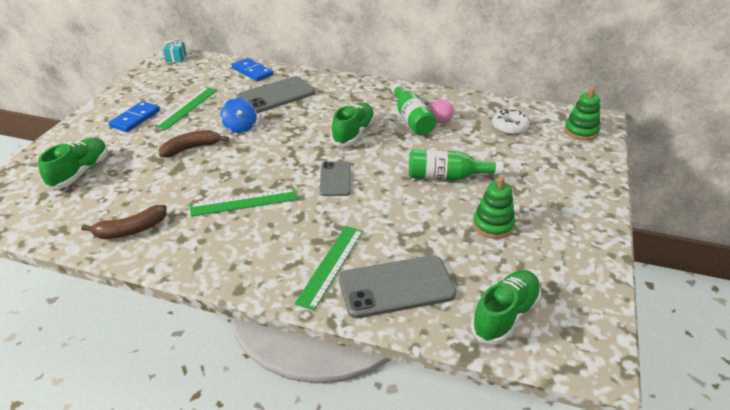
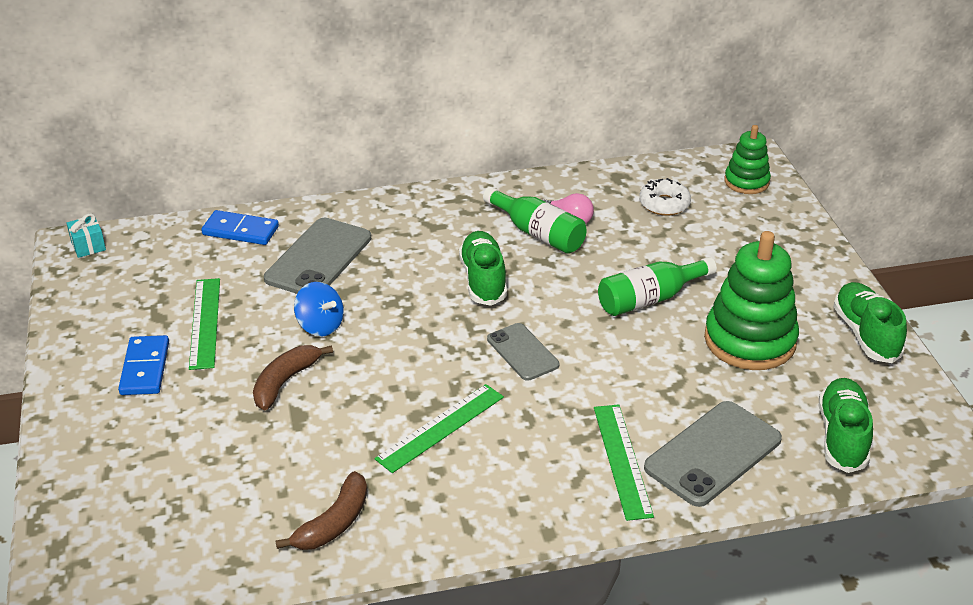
camera: 30 degrees left, 0 degrees up
(80, 172) = (161, 478): green shoe -> green shoe (865, 334)
(493, 225) = (749, 340): green stacking toy -> green stacking toy, size x1.74

